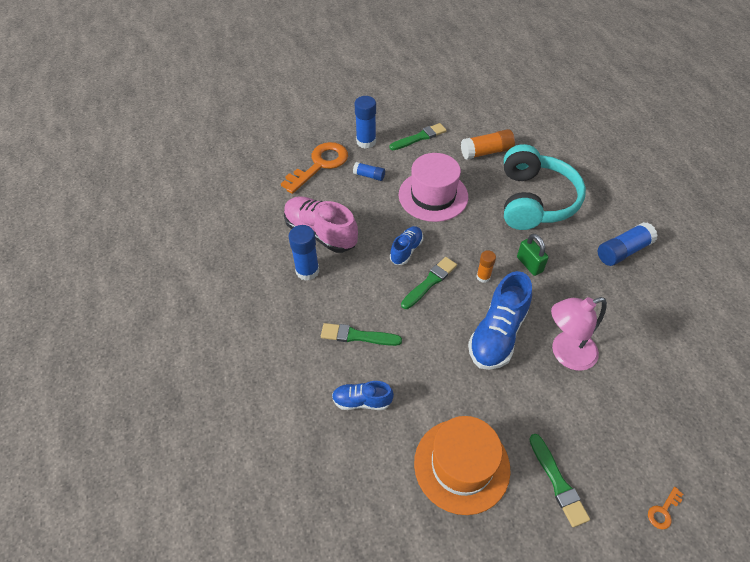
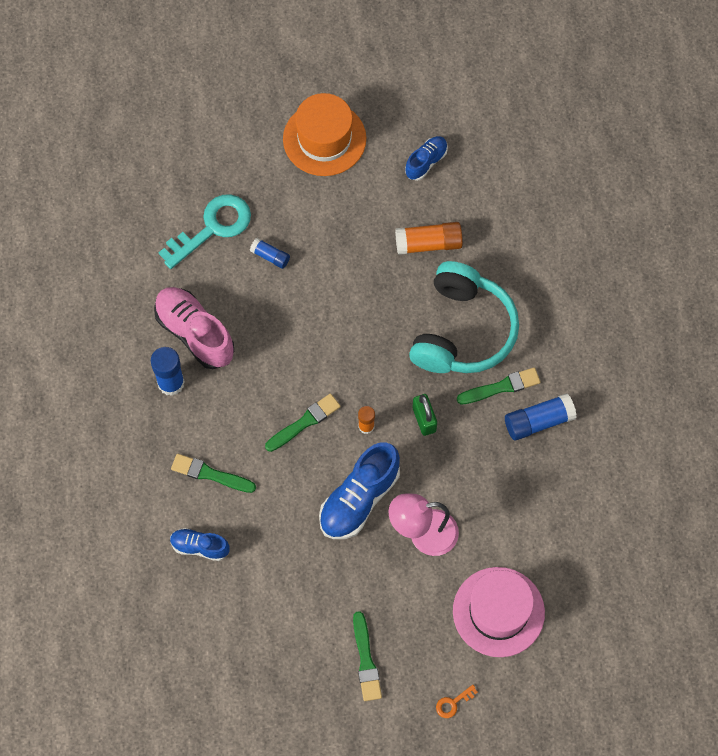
camera: 10 degrees right, 15 degrees up
(320, 165) = (212, 228): orange key -> turquoise key
(366, 141) = (278, 199): blue glue stick -> none
(406, 250) = (289, 375): blue shoe -> blue shoe (426, 162)
(419, 137) = (349, 203): green brush -> green brush (501, 387)
(433, 196) = (341, 302): pink hat -> pink hat (498, 612)
(461, 465) = (280, 628): orange hat -> orange hat (324, 139)

